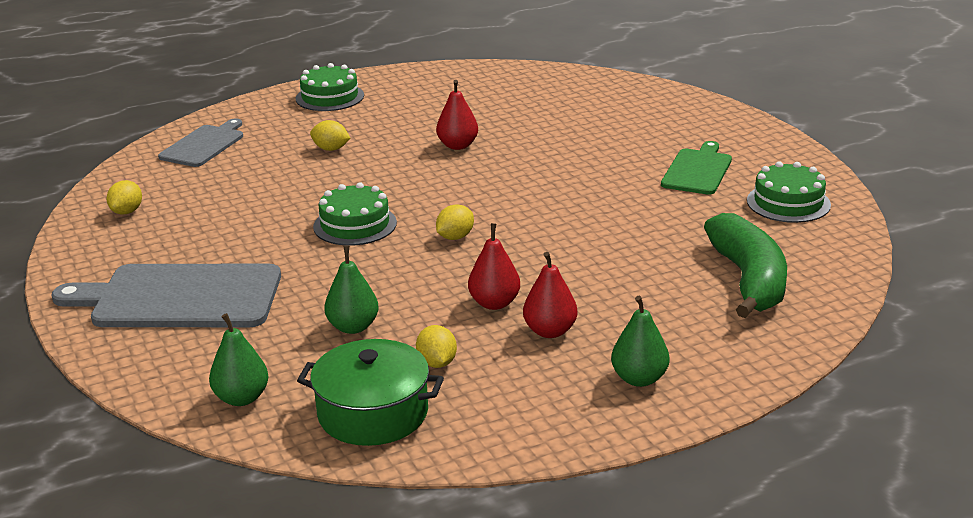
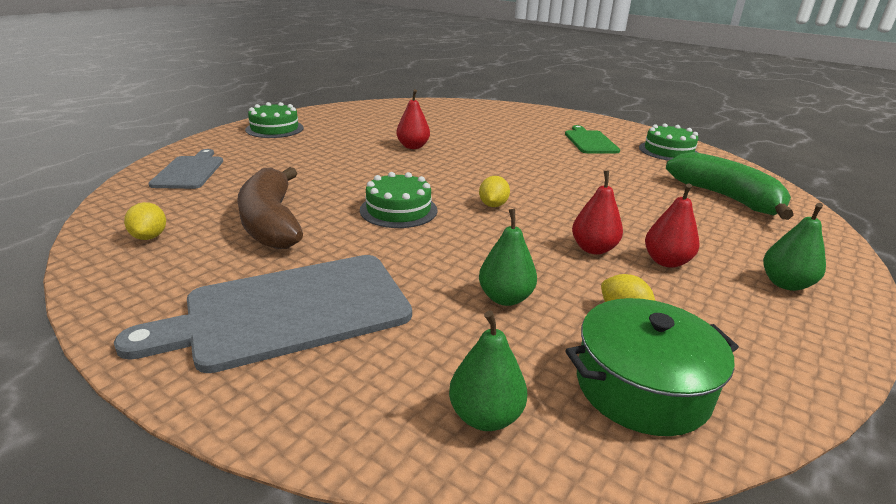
camera: 30 degrees left, 0 degrees up
(230, 216) = (271, 222): none -> brown banana
(331, 149) = (313, 160): yellow lemon -> none

